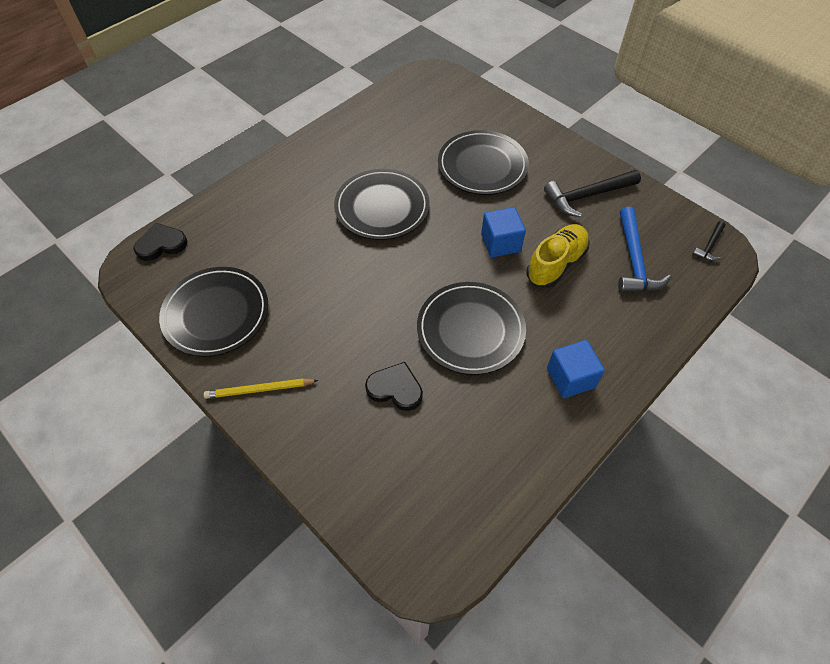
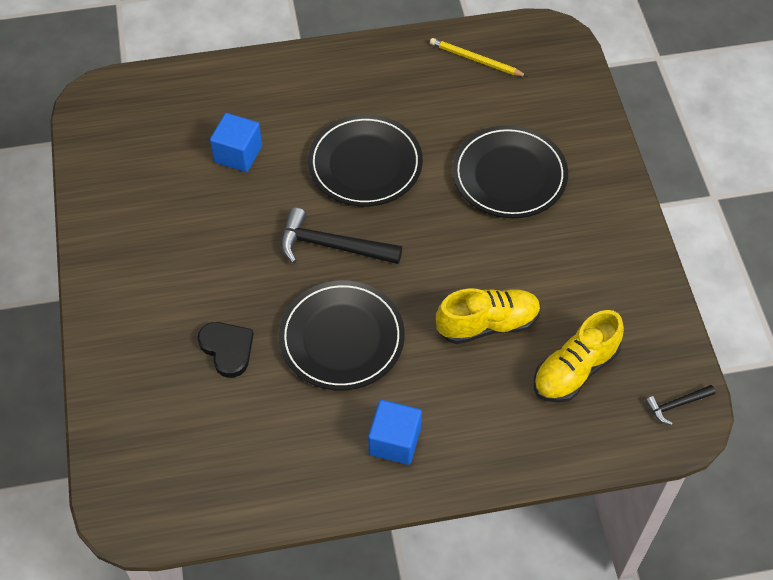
camera: 35 degrees right, 0 degrees up
(161, 244) = (134, 89): black heart -> none
(216, 313) = (131, 185): black plate -> none
(259, 390) = (114, 278): yellow pencil -> yellow pencil (475, 60)
(500, 243) = (451, 270): blue cube -> blue cube (238, 154)
(587, 196) = (593, 272): black hammer -> black hammer (332, 246)
(634, 260) = (575, 370): blue hammer -> yellow shoe

